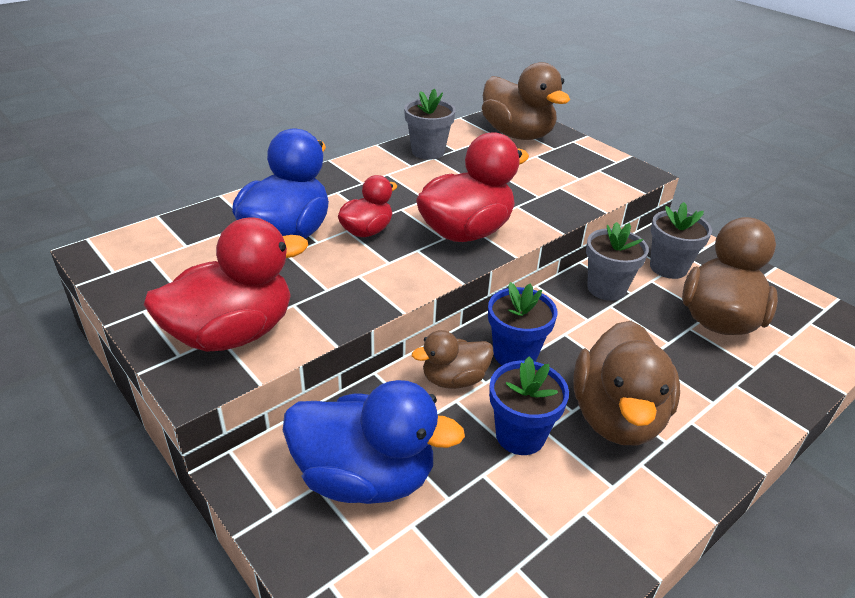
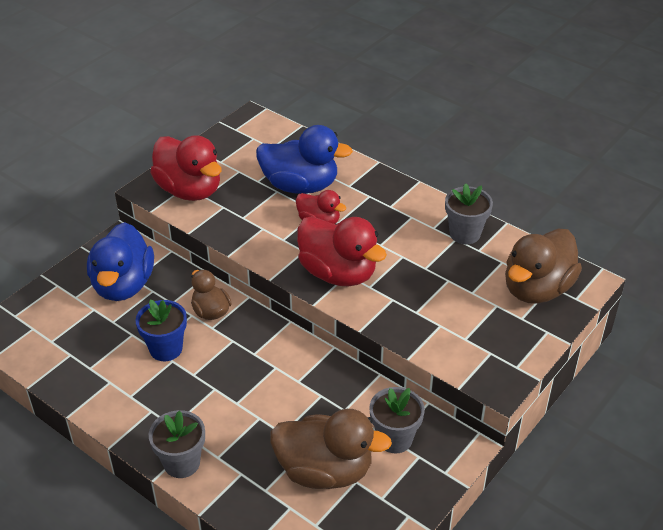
camera: 80 degrees right, 5 degrees up
(515, 354) = (244, 340): blue flower pot -> none
(606, 288) = (344, 392): grey flower pot -> grey flower pot (182, 463)
(616, 417) = (191, 398): brown duck -> none

